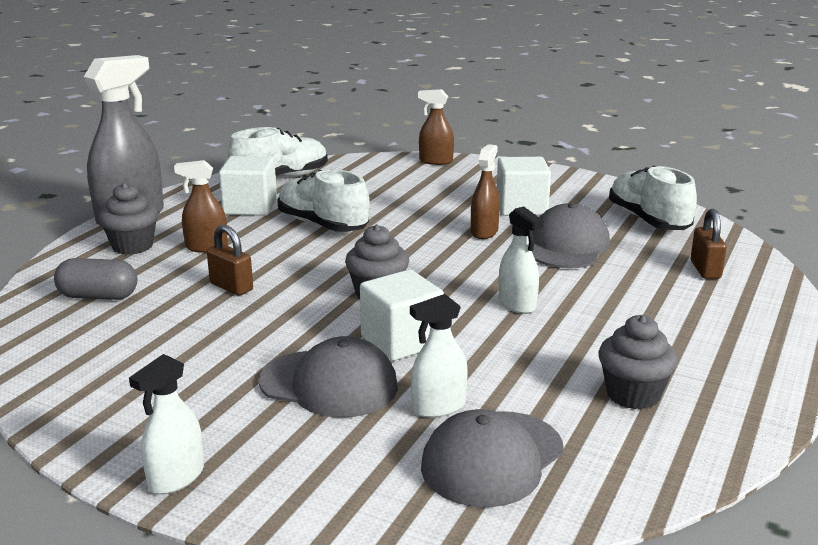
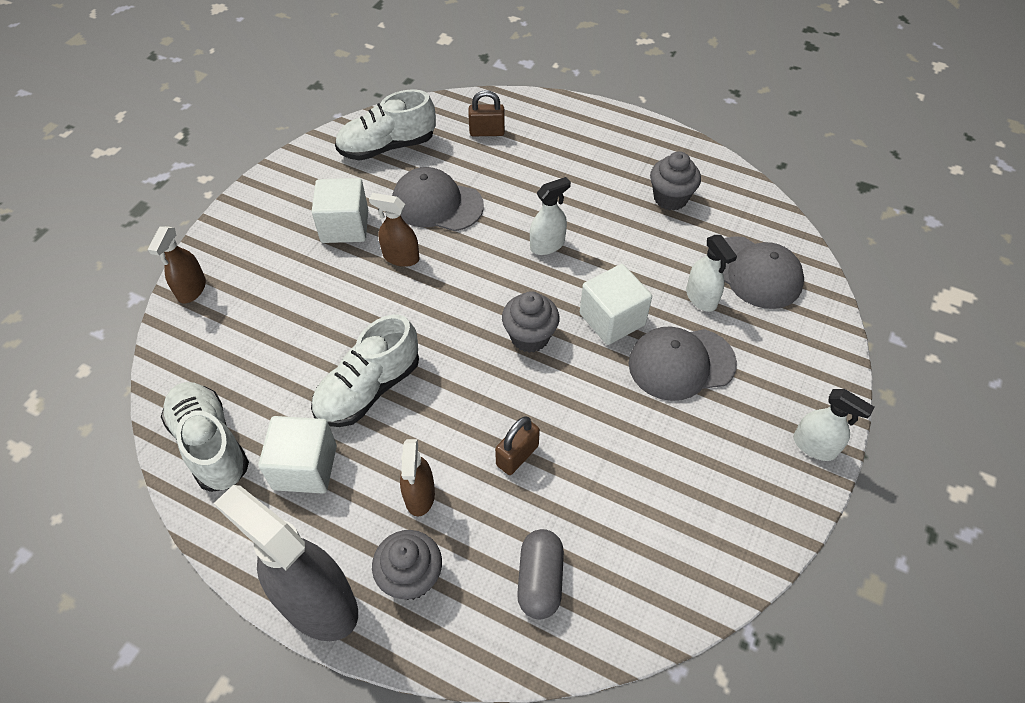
camera: 90 degrees left, 30 degrees up
(329, 384) = (681, 363): grey cap -> grey cap turned 120 degrees counterclockwise

